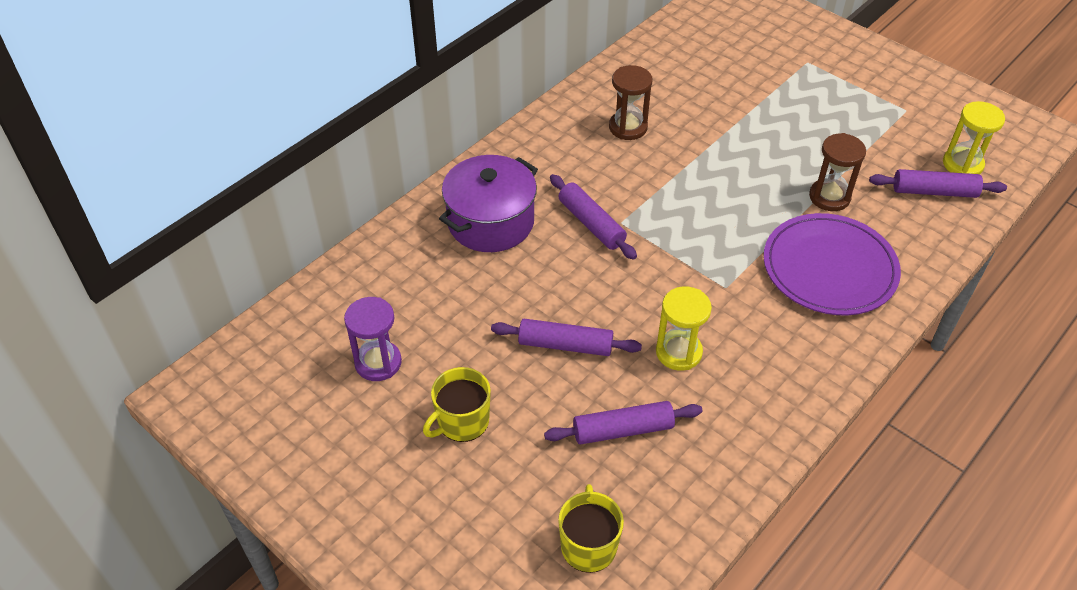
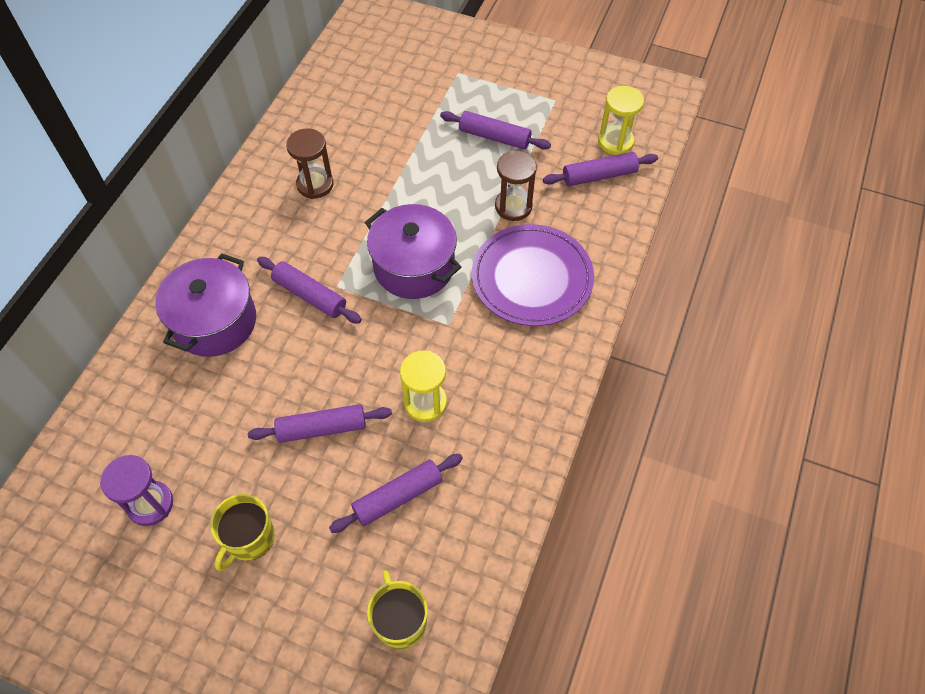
camera: 20 degrees left, 10 degrees up
(706, 225) = (414, 266): none -> purple pot
(828, 129) = (494, 137): none -> purple rolling pin

